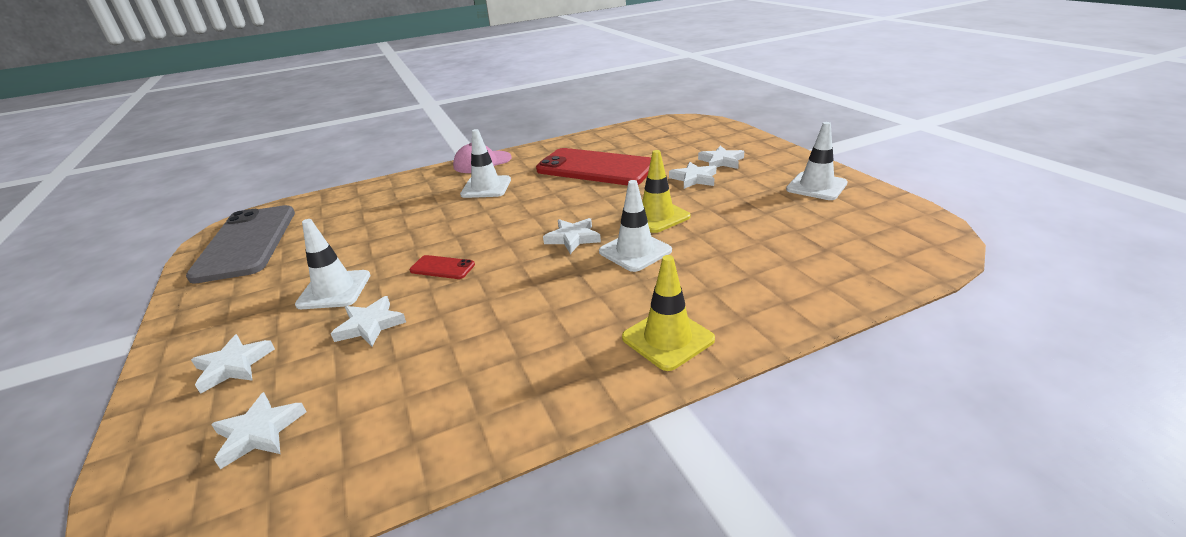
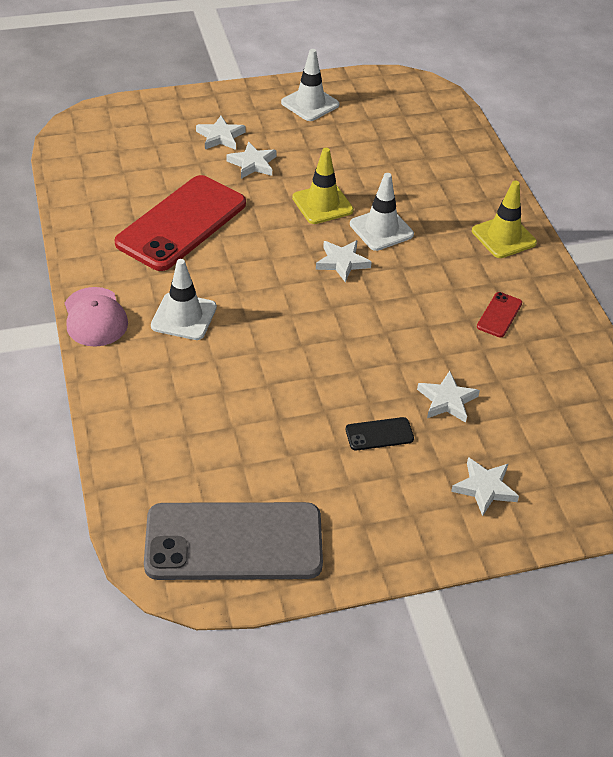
camera: 85 degrees left, 15 degrees up
(259, 432) = (566, 451): white star -> none
(334, 290) = (379, 434): white traffic cone -> black phone
(442, 268) = (364, 354): red phone -> red phone (499, 315)

